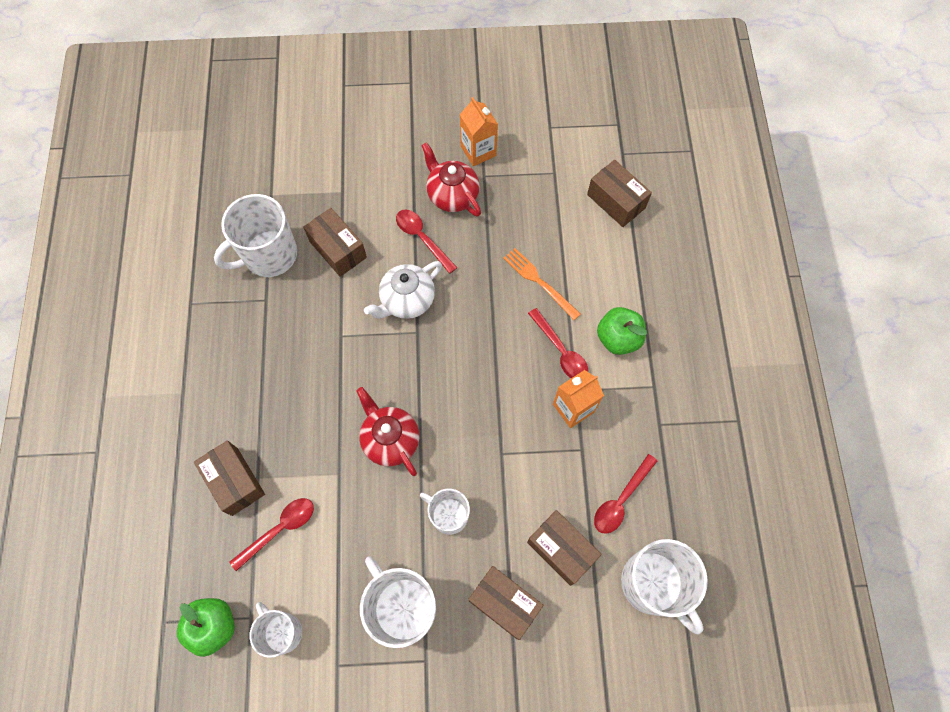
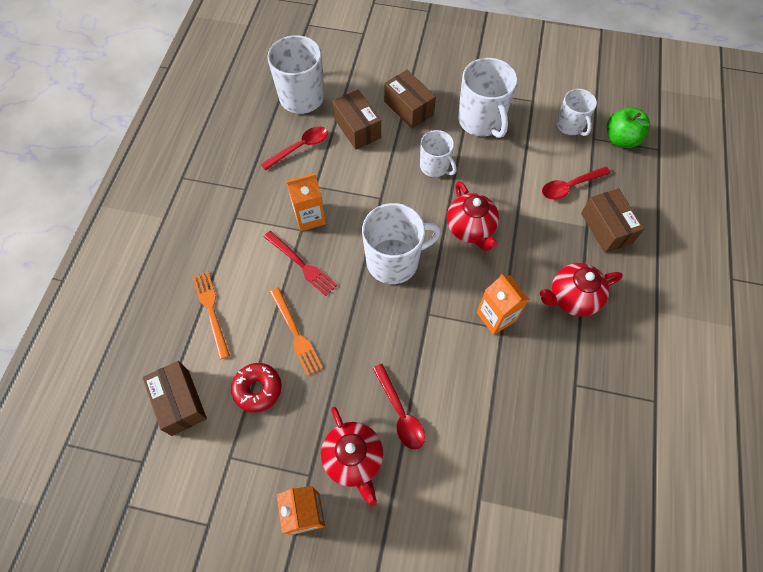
camera: 165 degrees left, 5 degrees down
(269, 255) = (570, 436): white mug -> white mug (394, 261)
(271, 386) = (572, 298): none -> red teapot
(338, 249) = (493, 423): brown box -> none
(348, 346) = (496, 316): none -> orange carton
(407, 300) = (431, 347): white teapot -> none
(554, 227) = (258, 389): none -> red donut
(561, 351) = (301, 264): red spoon -> red fork
(618, 338) = (246, 263): green apple -> none
(628, 282) = (211, 311): none -> orange fork

